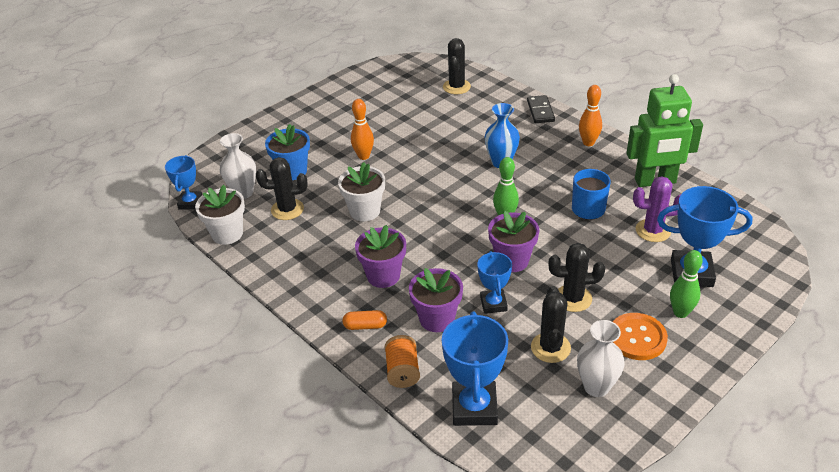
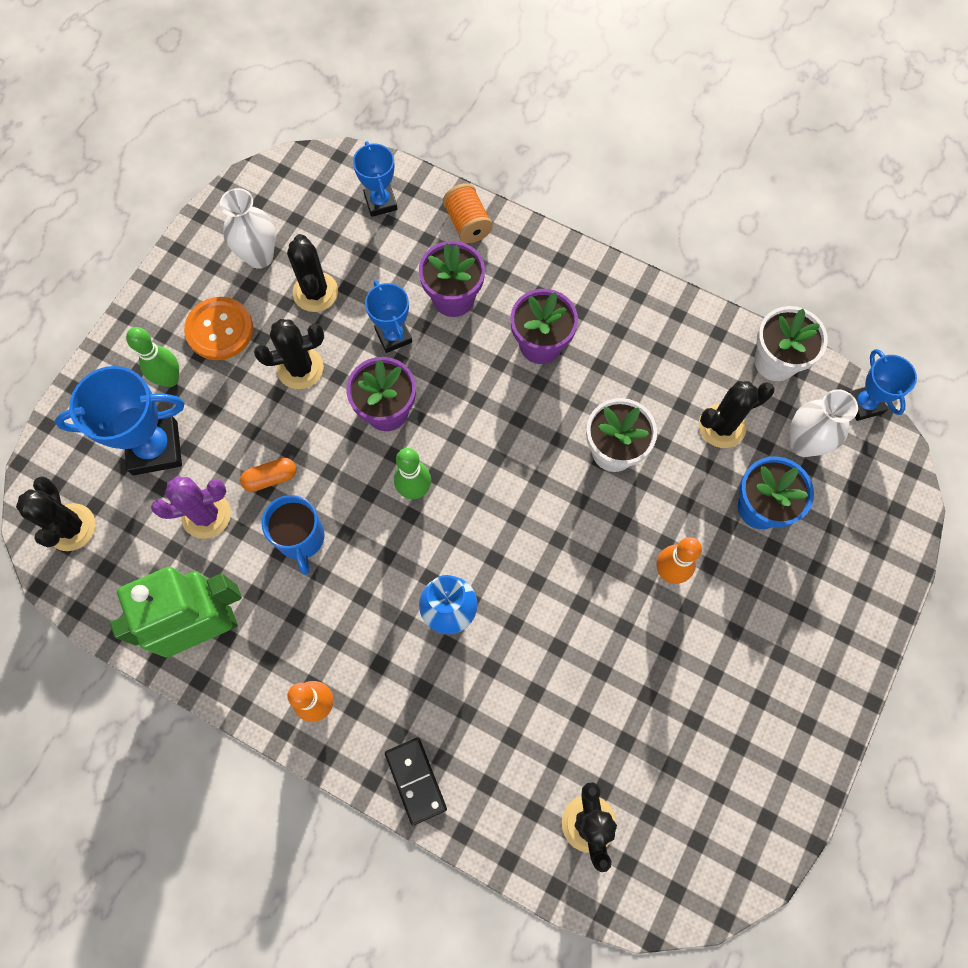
camera: 160 degrees right, 30 degrees up
(365, 326) = (531, 268): orange capsule -> orange capsule (271, 478)
(474, 407) = (380, 202): blue trophy -> blue trophy, size x0.60
(752, 242) = (71, 527): none -> black cactus

